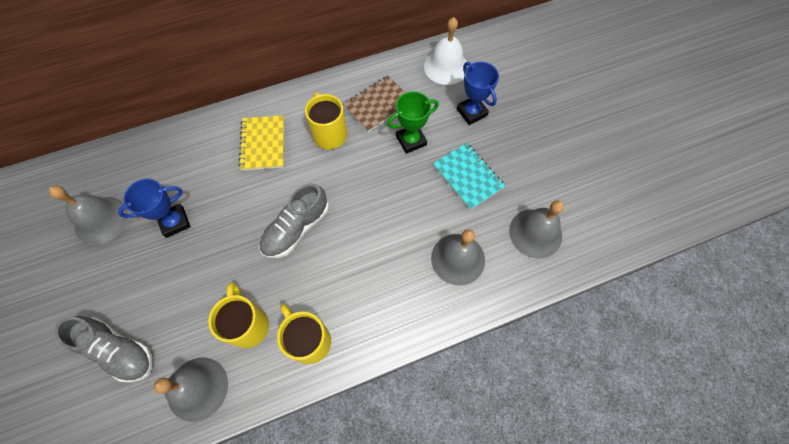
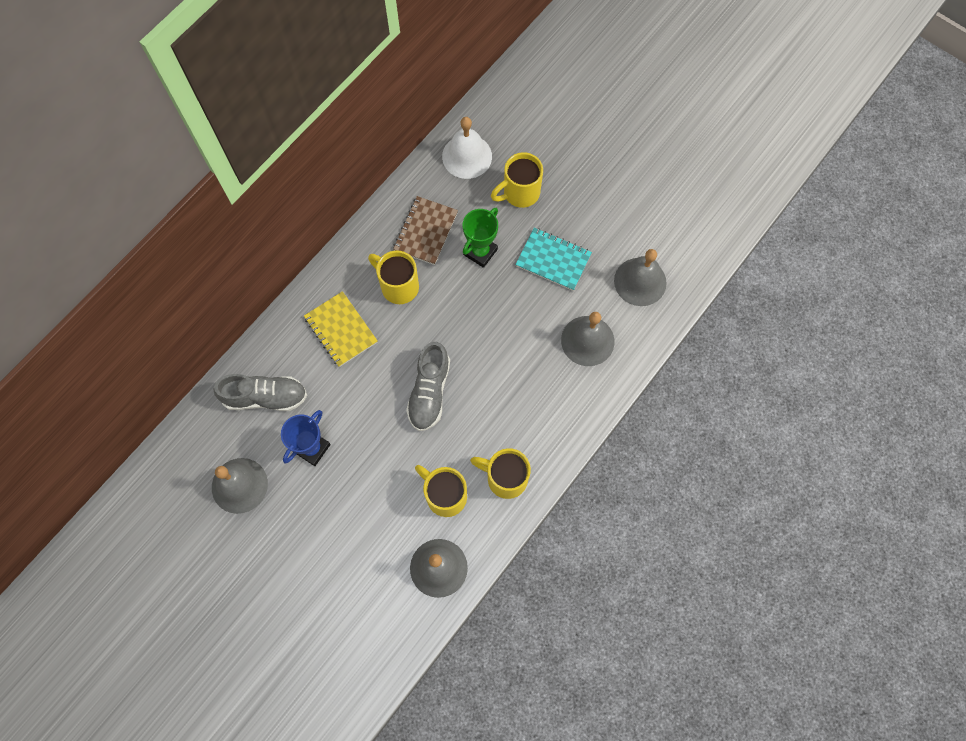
camera: 30 degrees left, 5 degrees up
(119, 350) = (348, 579): grey shoe -> grey shoe (265, 397)
(471, 112) = (520, 193): blue trophy -> yellow mug

